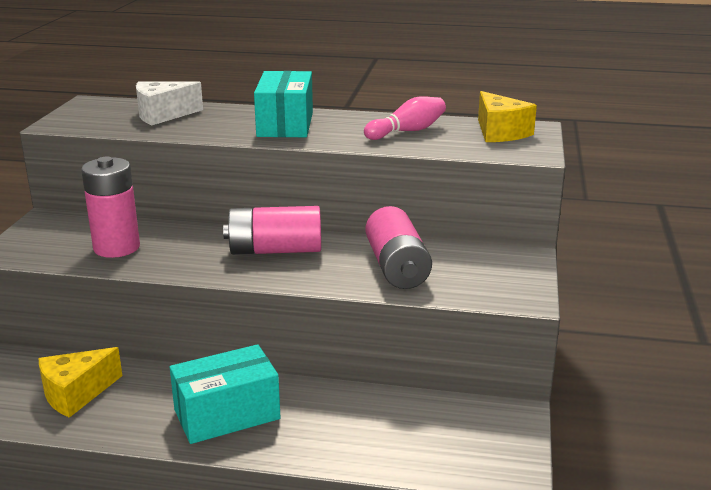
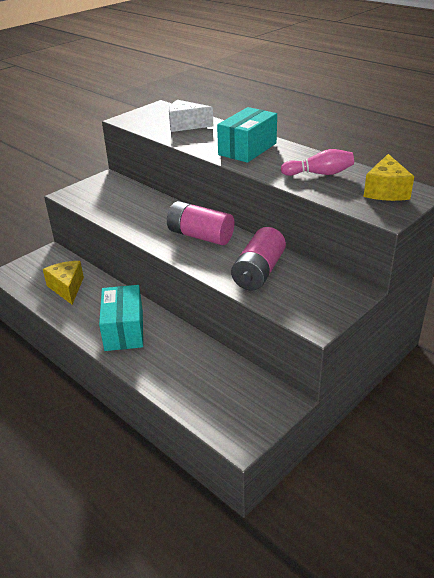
camera: 35 degrees right, 10 degrees up
(76, 394) = (67, 288): yellow cheese -> yellow cheese turned 75 degrees clockwise
(116, 247) = (121, 207): pink battery -> none
(227, 414) = (124, 330): turquoise box -> turquoise box turned 75 degrees clockwise

